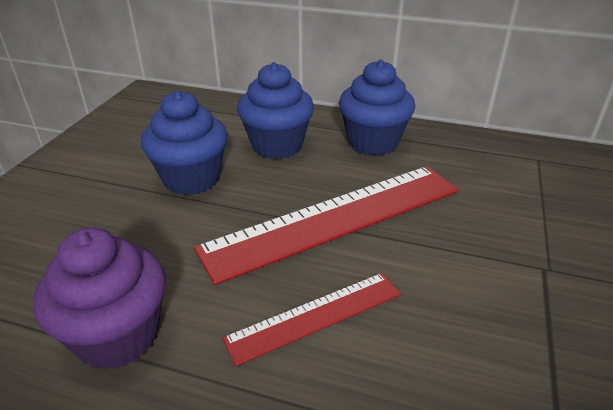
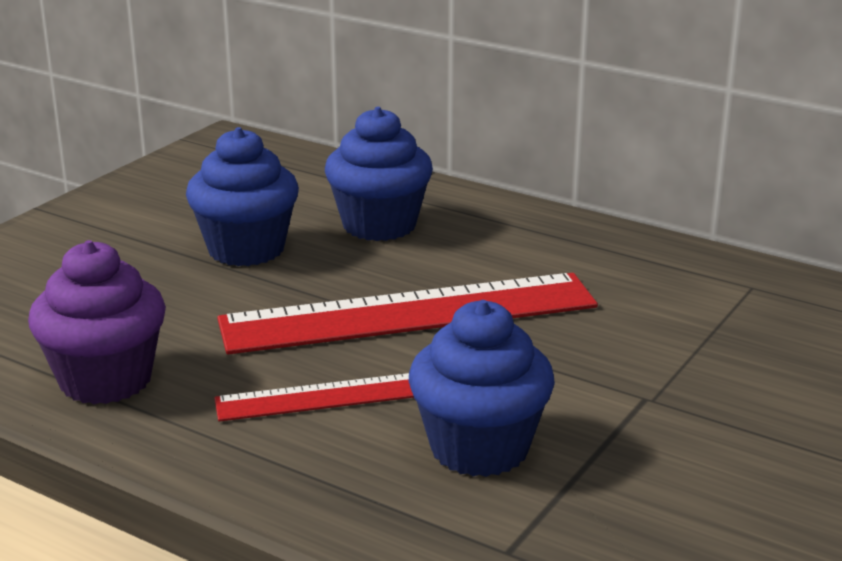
camera: 15 degrees right, 10 degrees down
(373, 142) = (519, 237): blue cupcake -> blue cupcake (479, 448)

